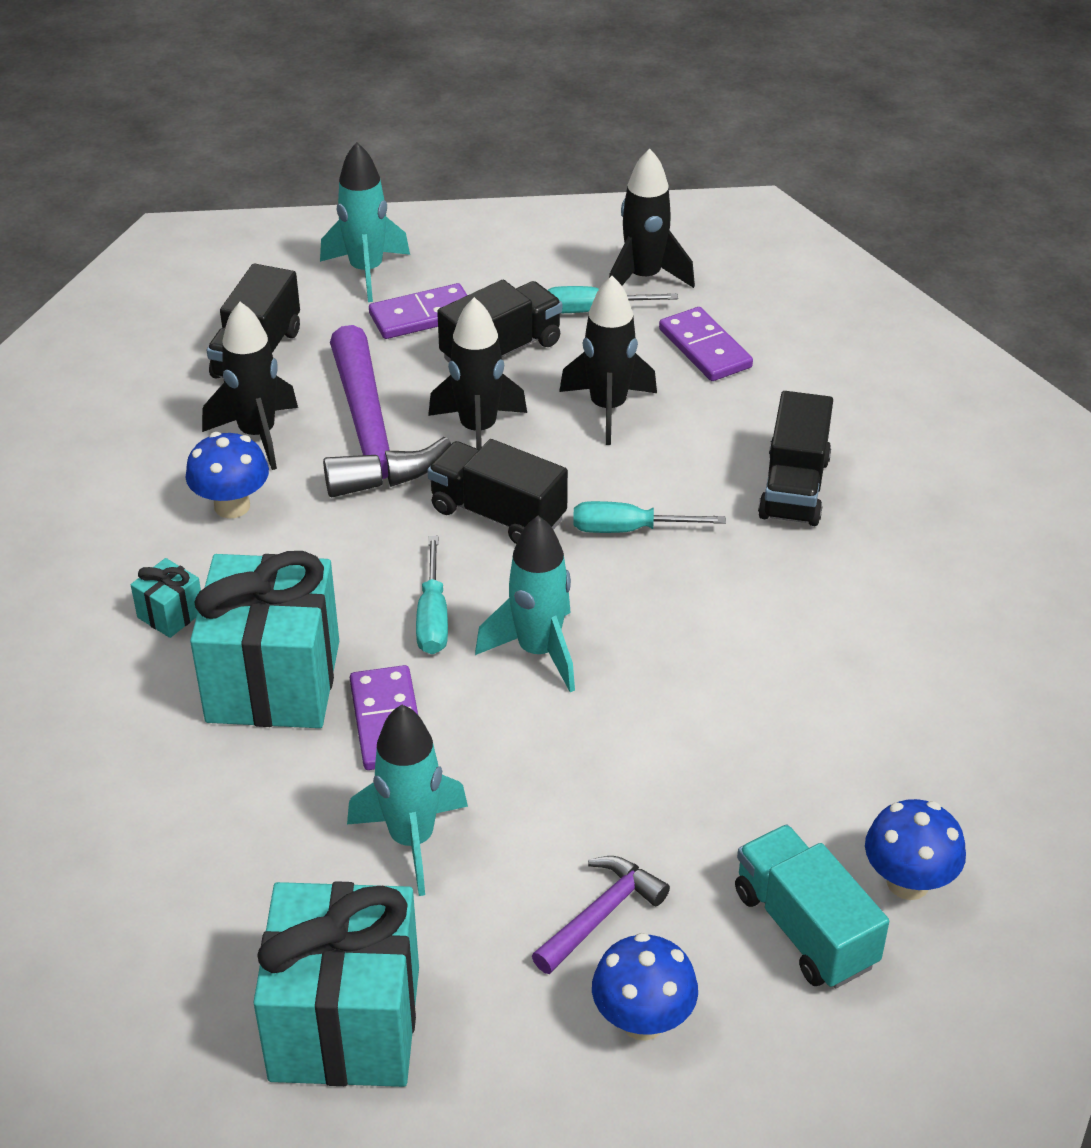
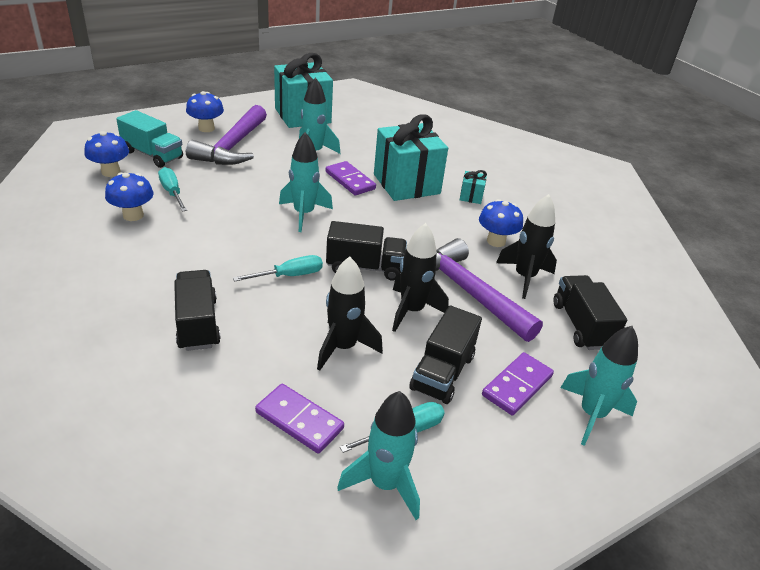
camera: 150 degrees right, 5 degrees down
(433, 617) = (361, 217): turquoise screwdriver -> turquoise screwdriver (172, 192)
(601, 914) = (232, 147): purple hammer -> purple hammer, size x1.90
(644, 278) = (385, 484): black rocket -> turquoise rocket
(868, 729) = (133, 215): none -> blue mushroom

